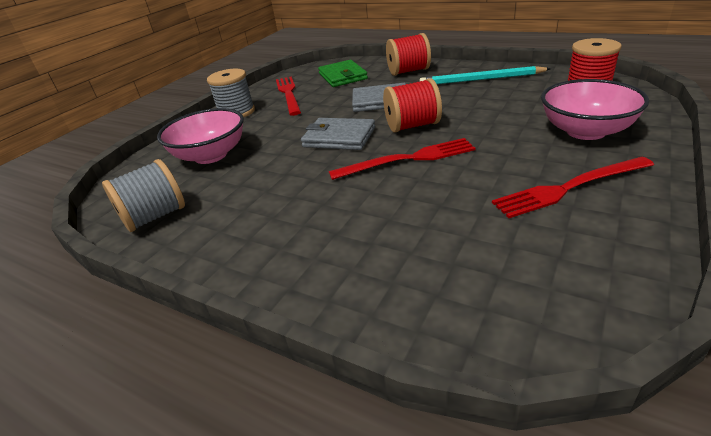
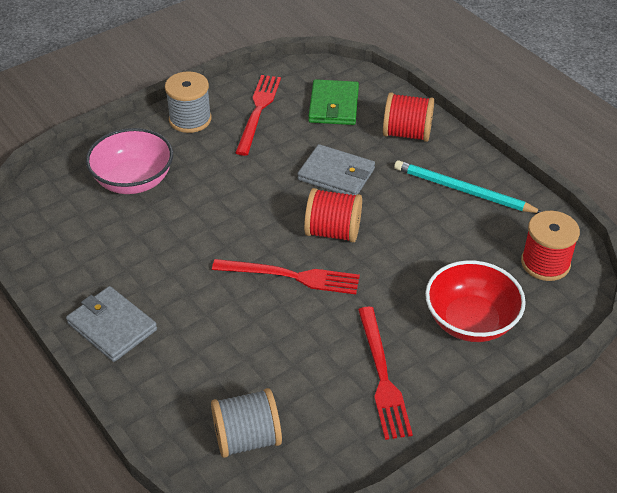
camera: 20 degrees right, 10 degrees up
(155, 217) = (56, 242): grey spool -> grey spool (247, 438)
(339, 137) = (257, 213): grey wallet -> grey wallet (112, 326)
(569, 188) = (382, 376): red fork -> red fork turned 105 degrees counterclockwise
(586, 131) = (470, 321): pink bowl -> red bowl

